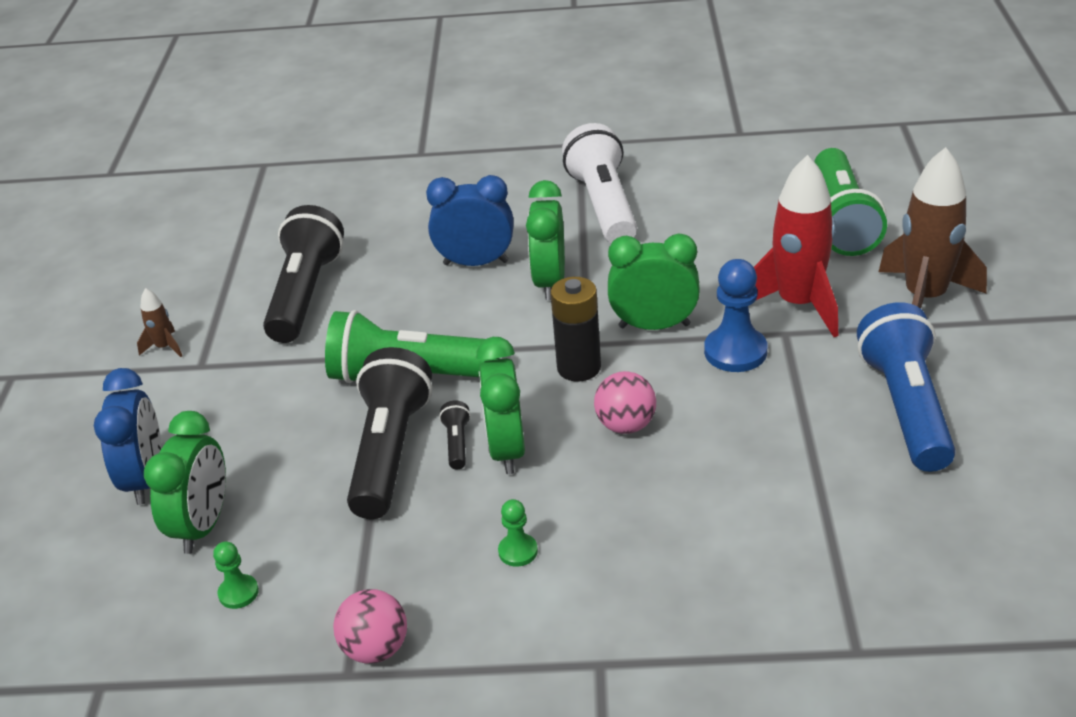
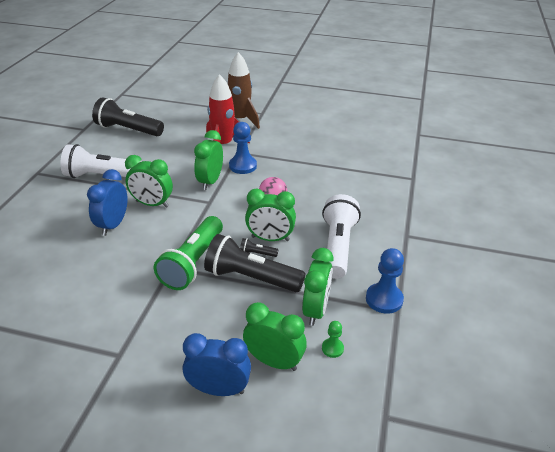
camera: 80 degrees left, 0 degrees up
(164, 347) = (83, 374): brown rocket -> none
(305, 294) = (82, 296): black flashlight -> black flashlight (128, 130)
(326, 553) = (316, 310): none -> green clock
(376, 649) = (384, 299): pink ball -> blue pawn
(518, 551) = (338, 246): green pawn -> white flashlight
(579, 368) = (225, 207): black battery -> none
(841, 221) = (176, 123): green flashlight -> none
(906, 407) = (298, 139): blue flashlight -> none

